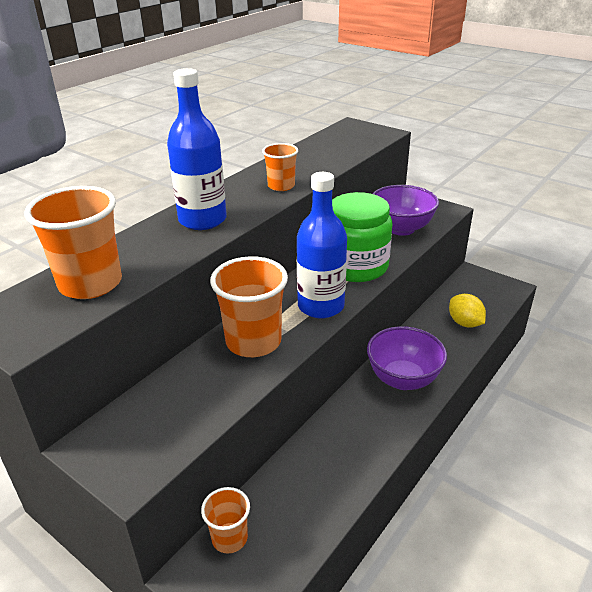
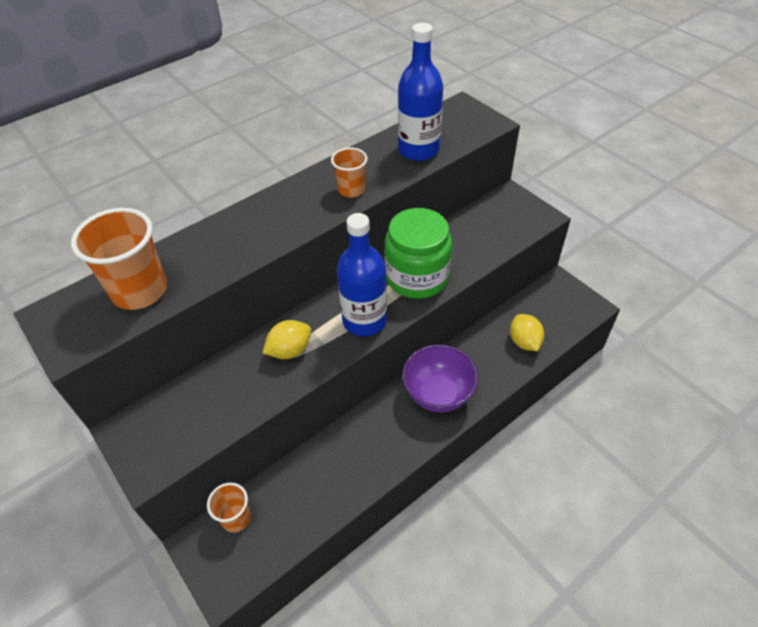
camera: 15 degrees right, 15 degrees up
(202, 220) = (261, 226): blue bottle -> blue bottle (418, 150)
(253, 342) = (290, 350): orange cup -> yellow lemon
(401, 229) = (482, 235): purple bowl -> none

